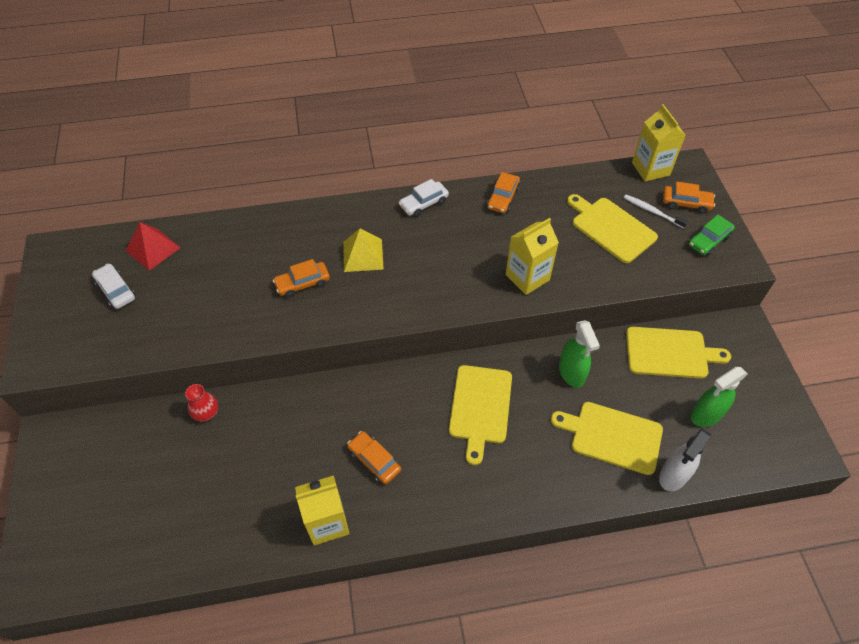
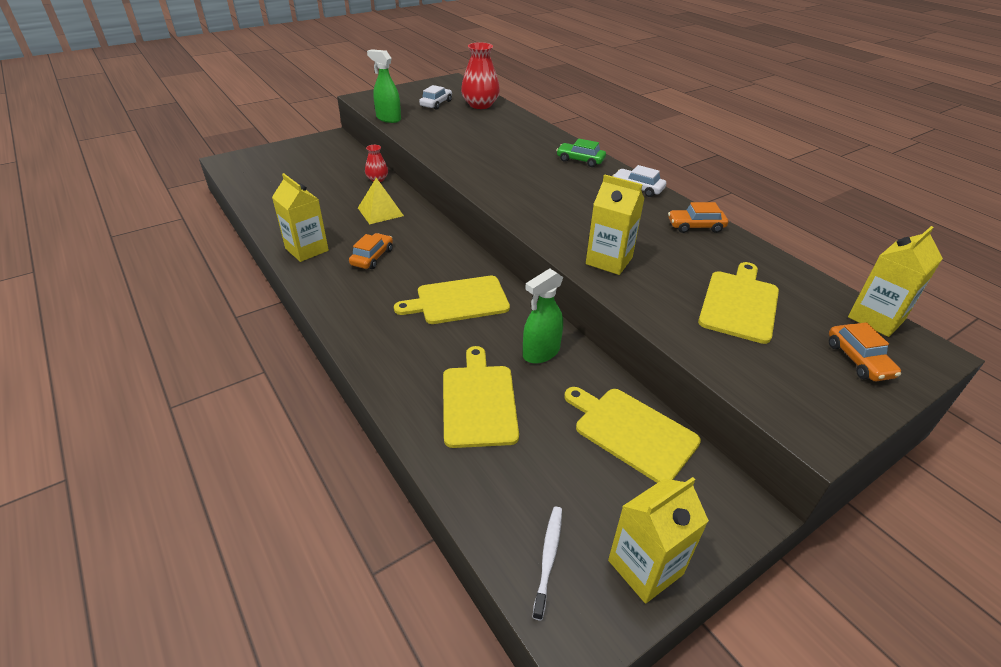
camera: 65 degrees right, 15 degrees down
(153, 249) = (480, 105): red pyramid -> red vase
(302, 283) = (497, 158): orange car -> none
(363, 255) = (550, 175): yellow pyramid -> yellow pyramid (380, 211)
(652, 211) = (806, 332): white toothbrush -> white toothbrush (548, 558)
(670, 353) = (632, 432): yellow cutting board -> yellow cutting board turned 150 degrees clockwise
(673, 475) = (455, 468): white spray bottle -> none
(706, 415) = (563, 486): green spray bottle -> green spray bottle (388, 118)
(709, 240) = (819, 393): green car -> green car (580, 160)
(774, 398) = (645, 567): none -> yellow carton

